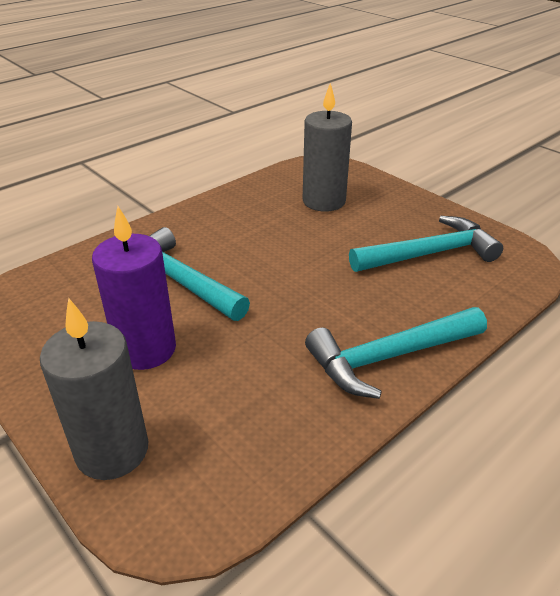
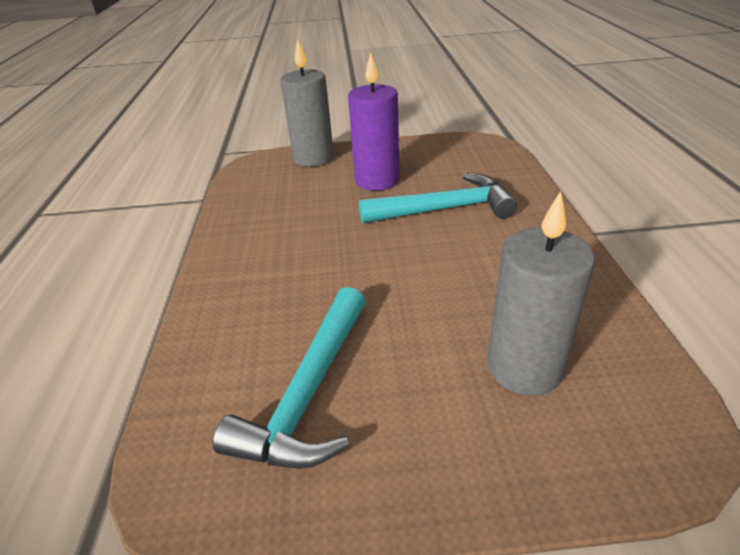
camera: 130 degrees right, 0 degrees up
(389, 357) = (234, 269): turquoise hammer -> none

